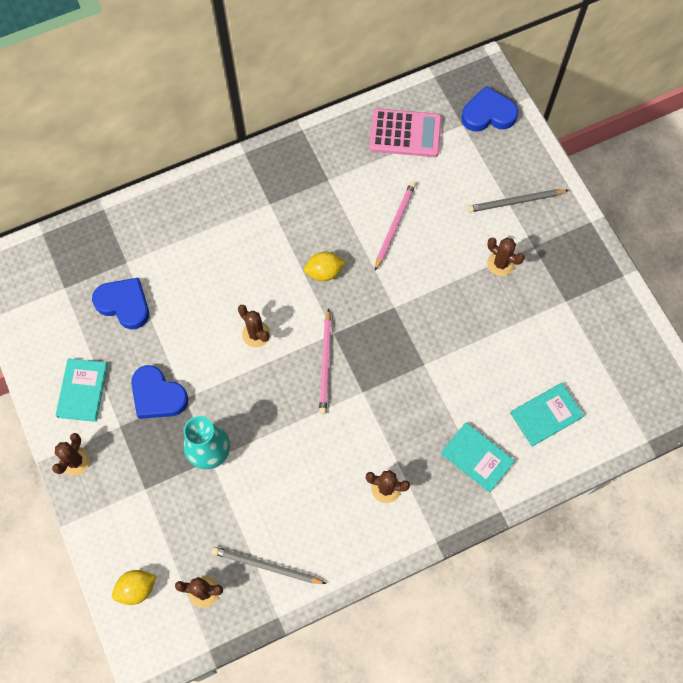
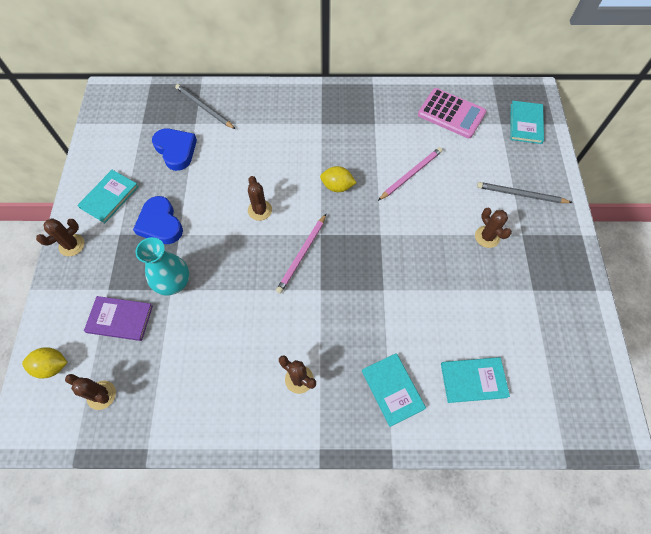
camera: 25 degrees right, 5 degrees down
(176, 512) = (120, 319): none -> purple book
(266, 566) = (163, 398): grey pencil -> grey pencil (204, 108)
(488, 114) = (525, 123): blue heart -> turquoise book

